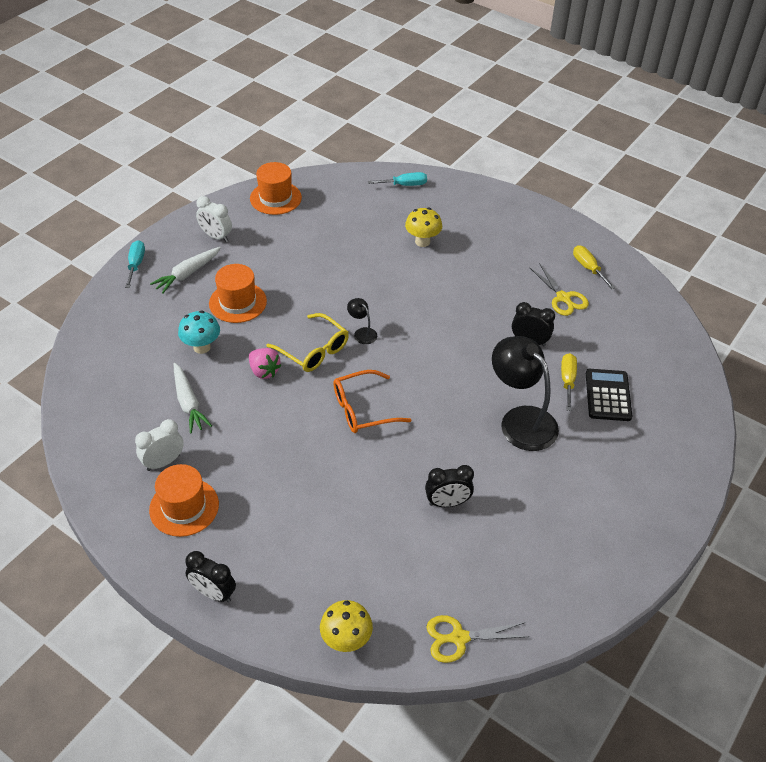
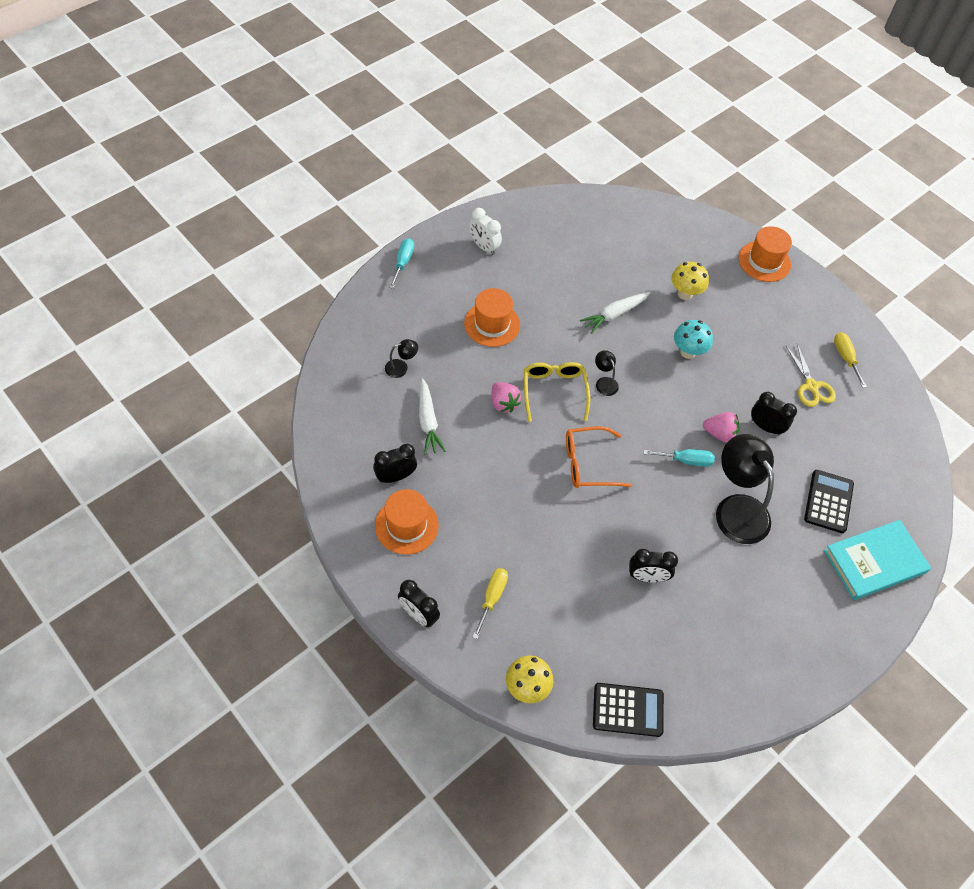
camera: 10 degrees right, 10 degrees up
(151, 359) = (401, 367): none -> black lamp
(163, 462) = (395, 476): white clock -> black clock
(187, 274) = (449, 283): white carrot -> white carrot (614, 314)
(202, 347) = (450, 365): turquoise mushroom -> turquoise mushroom (688, 352)
(275, 198) = (549, 214): orange hat -> orange hat (764, 261)
(313, 350) = (554, 391): yellow glasses -> yellow glasses turned 150 degrees counterclockwise
(404, 185) = (681, 225): turquoise screwdriver -> turquoise screwdriver (686, 460)
(458, 638) = (628, 710): yellow scissors -> black calculator
(486, 356) = (719, 433): none -> pink strawberry
(567, 380) = (792, 477): yellow screwdriver -> yellow screwdriver (492, 598)
(667, 440) = (874, 562): none -> turquoise book

